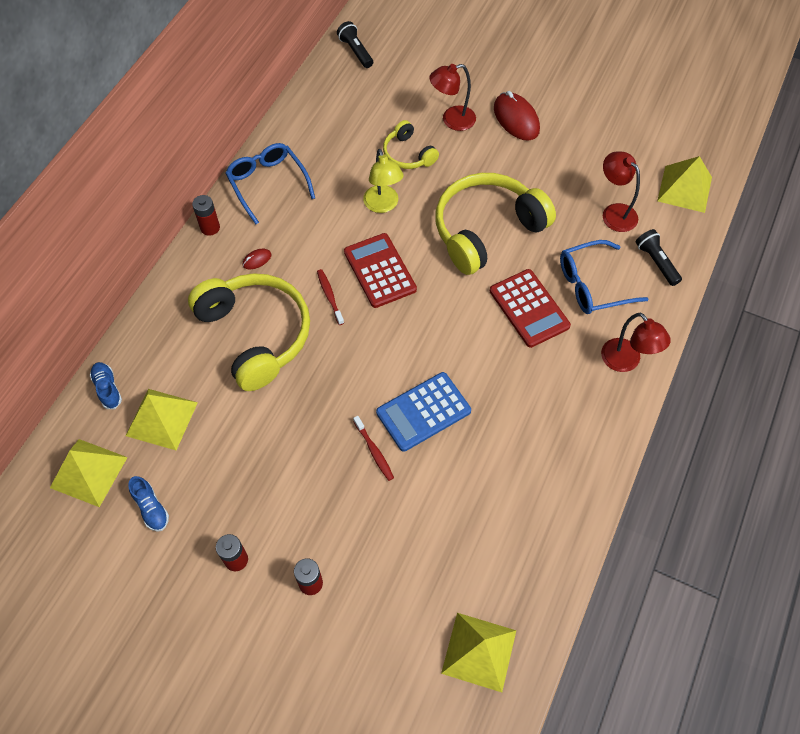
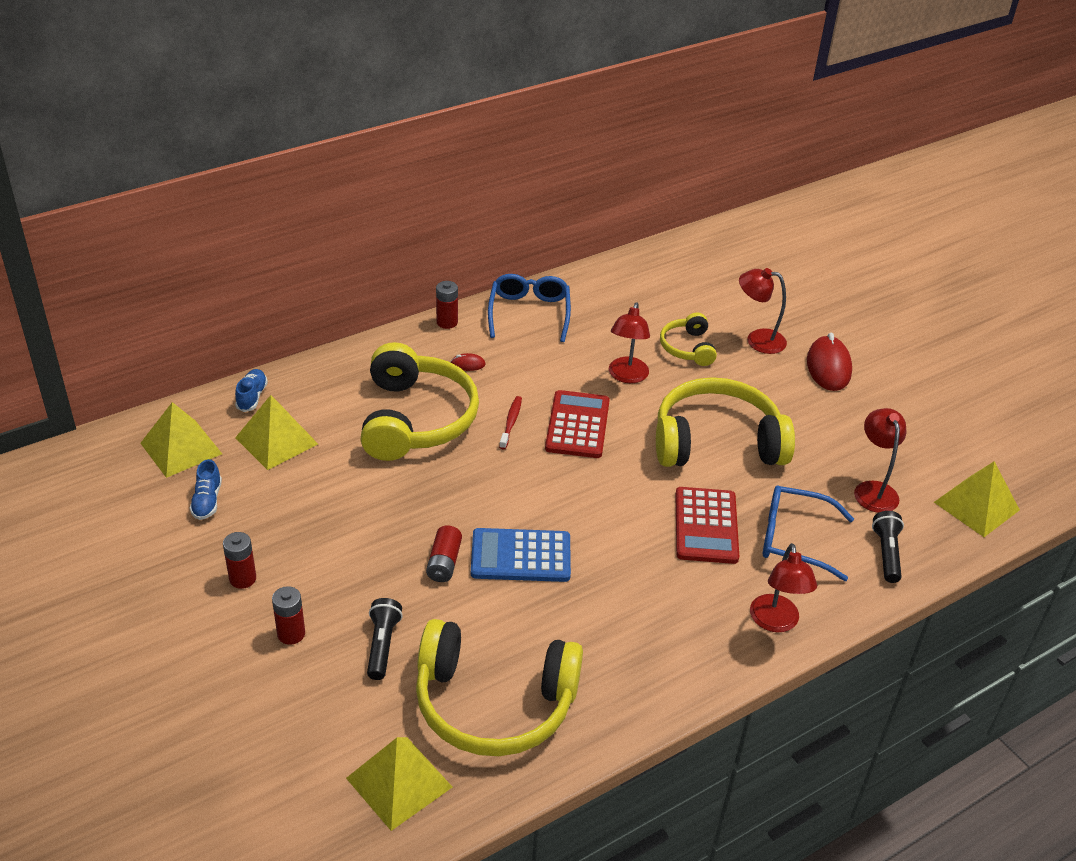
camera: 30 degrees right, 20 degrees down
(356, 51) = (705, 249): black flashlight -> black flashlight (382, 645)
(374, 451) = (444, 562): red toothbrush -> red battery
(383, 205) = (626, 376): yellow lamp -> red lamp
(494, 545) = (494, 702): none -> yellow headphones

